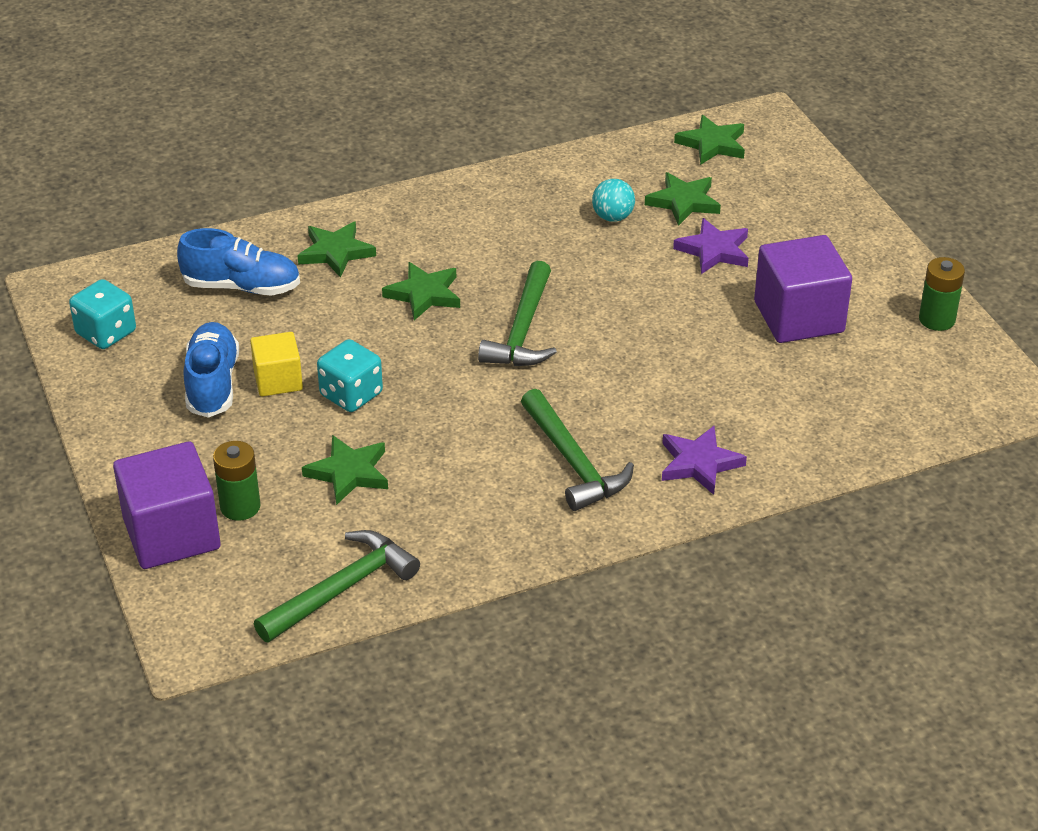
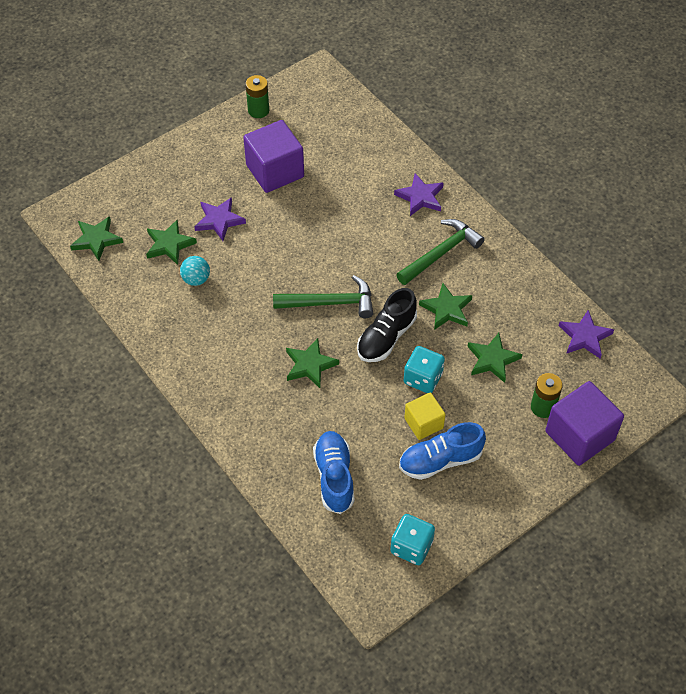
camera: 105 degrees left, 15 degrees up
(335, 252) = (278, 430): green star -> green star (446, 309)
(341, 589) = (584, 337): green hammer -> purple star
(438, 373) = (386, 337): none -> black shoe

